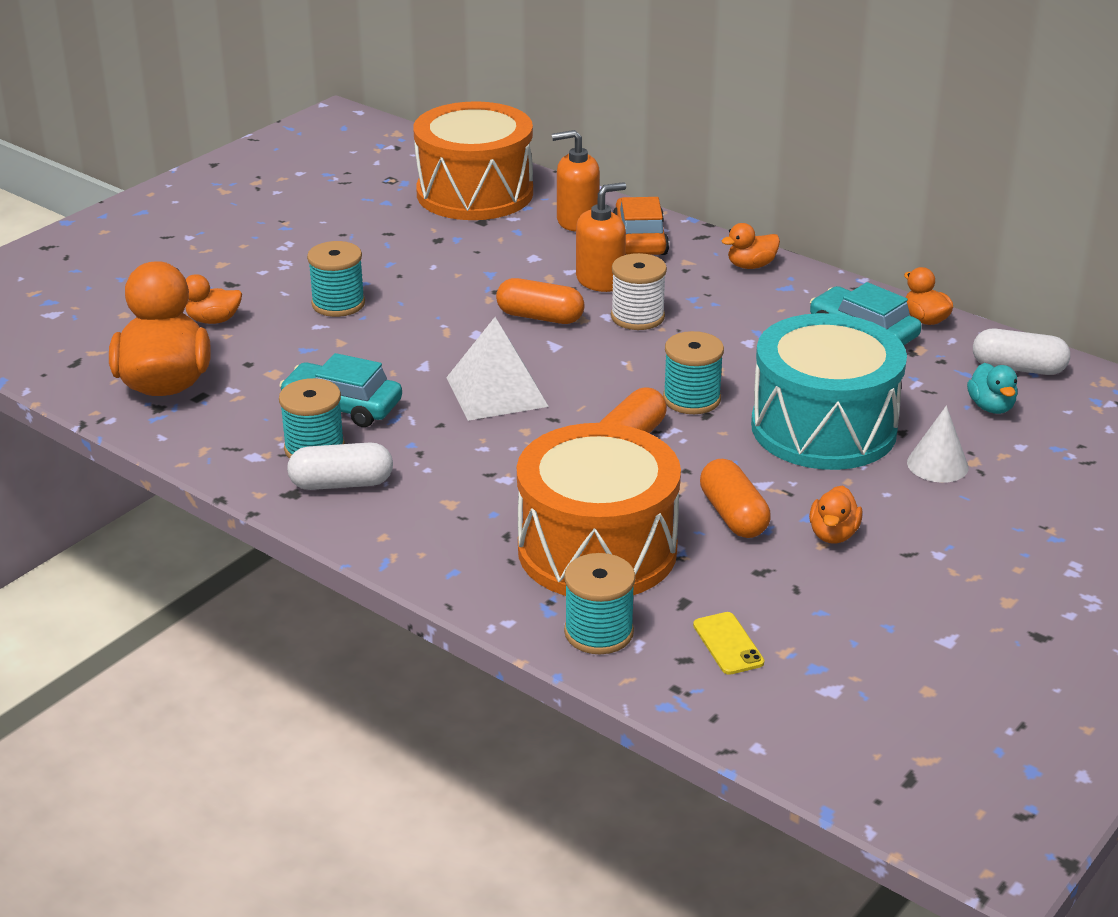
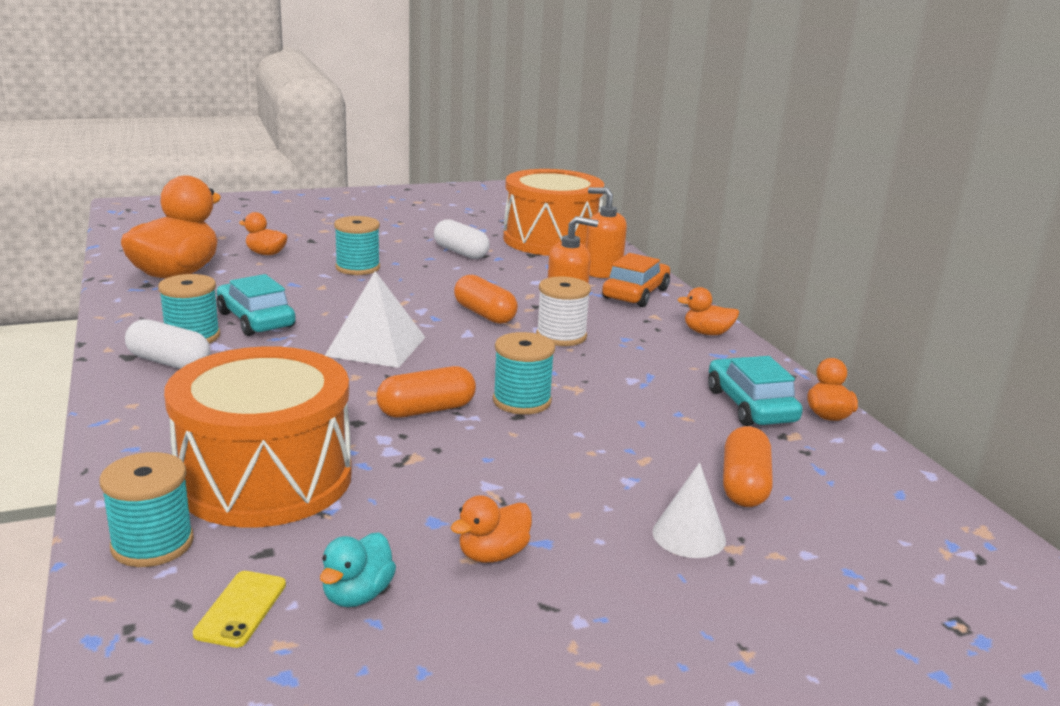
camera: 30 degrees right, 10 degrees down
(733, 515) = (422, 499): orange capsule -> orange capsule (744, 485)
(823, 428) = (611, 463): turquoise drum -> none
(991, 407) = (814, 507): turquoise duck -> turquoise duck (357, 595)
(1018, 368) = (886, 484): white capsule -> white capsule (461, 252)

